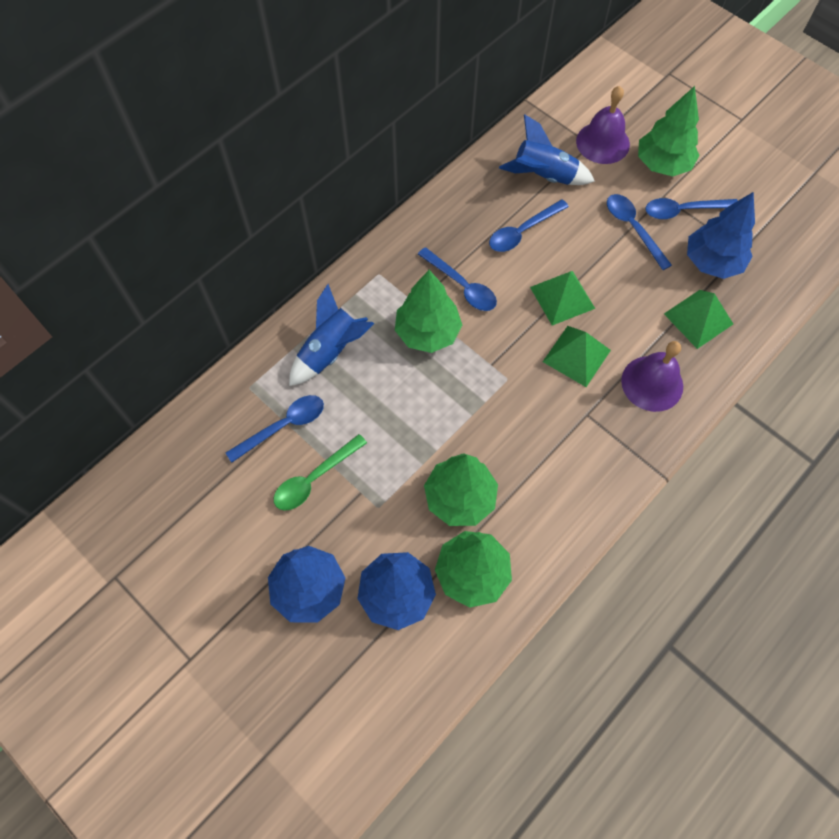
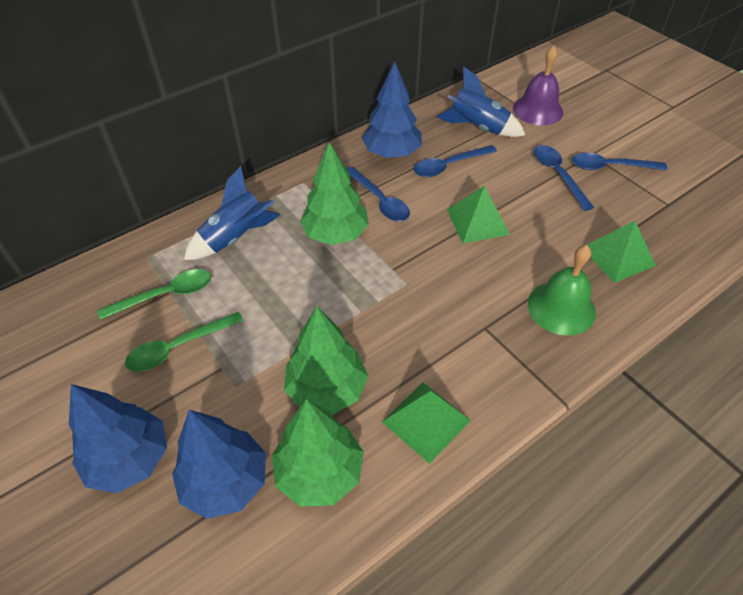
camera: 10 degrees right, 15 degrees down
(283, 426) = (165, 295): blue spoon -> green spoon
(576, 356) = (483, 272): green pyramid -> green pyramid (426, 421)
(652, 383) = (561, 308): purple bell -> green bell
(662, 164) = (593, 131): green tree -> none
(712, 262) = (636, 210): blue tree -> blue tree (392, 153)

